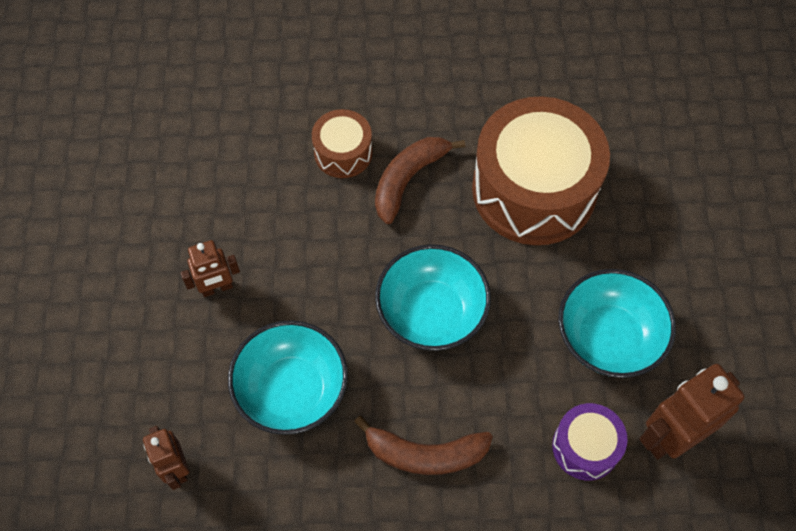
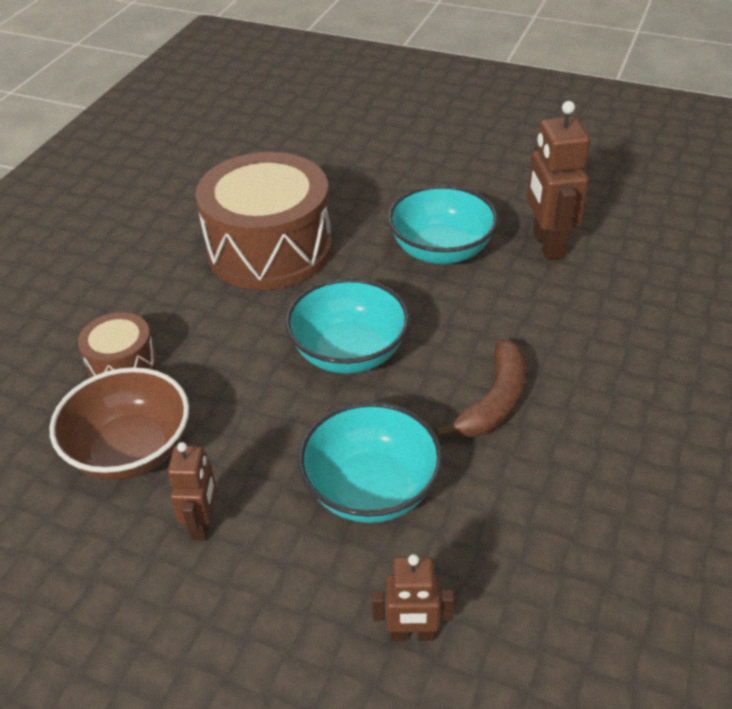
camera: 65 degrees left, 20 degrees down
(262, 206) = (131, 450): none -> brown bowl
(409, 179) = (193, 325): brown banana -> none
(585, 447) = (535, 294): purple drum -> none

